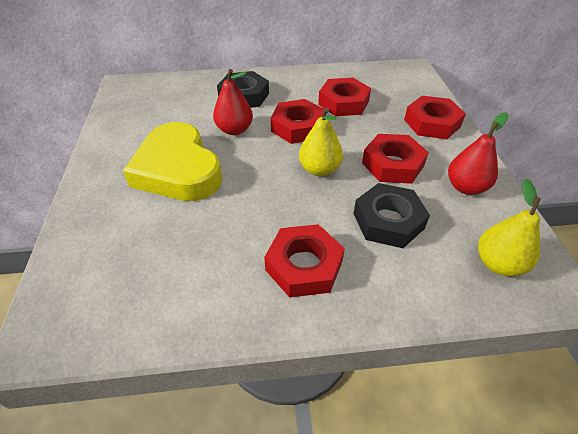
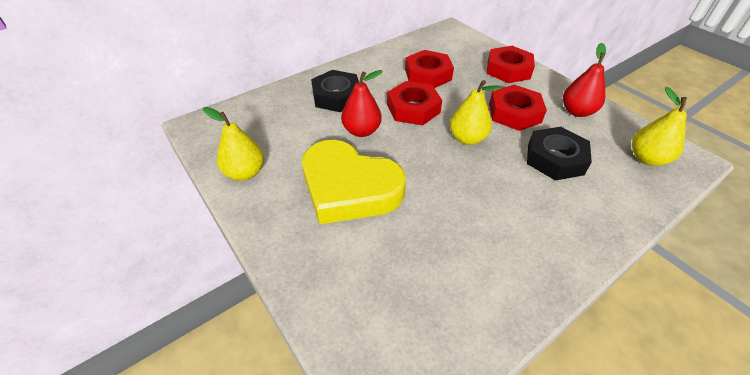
camera: 30 degrees left, 0 degrees up
(119, 129) = (245, 173): none -> yellow pear
(304, 265) = (535, 221): red nut -> none

